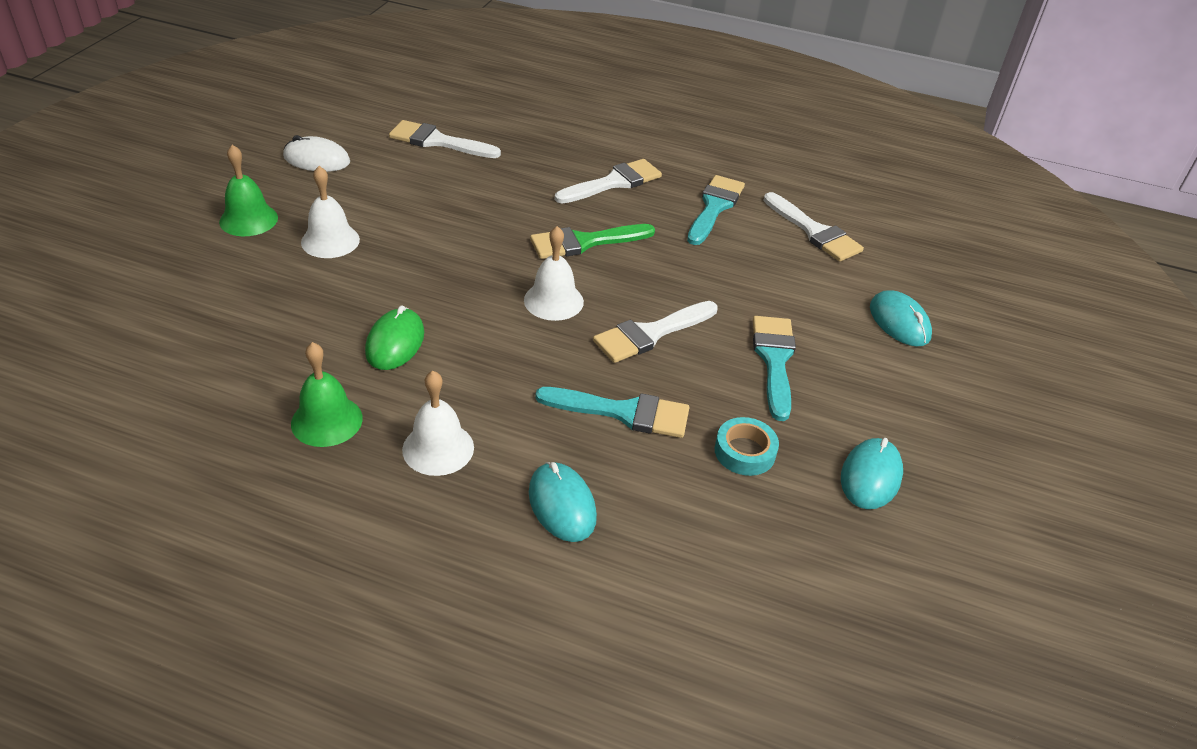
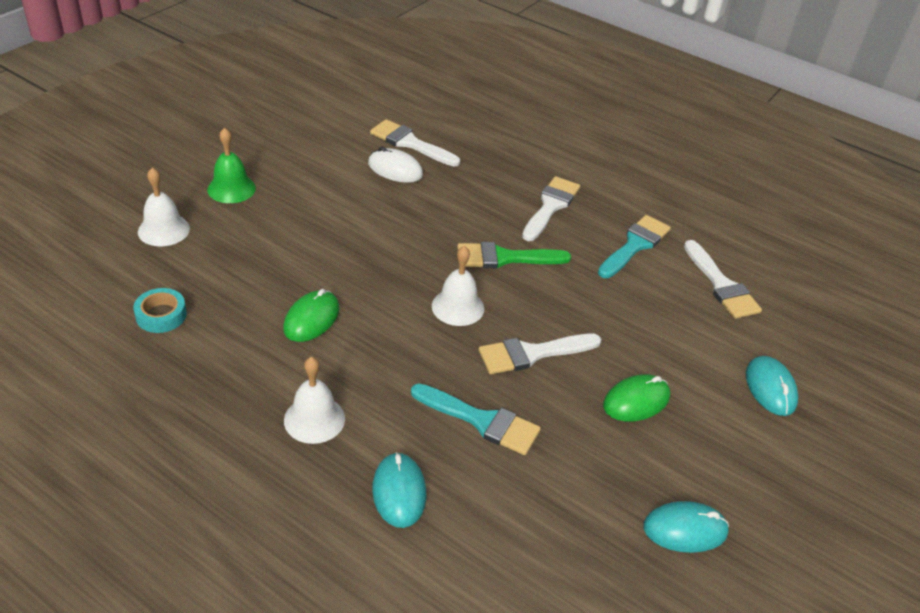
camera: 15 degrees right, 0 degrees up
(317, 159) = (304, 144): white mouse -> white mouse (395, 169)
(326, 421) = (234, 376): green bell -> none
(330, 241) = (290, 218): white bell -> white bell (163, 230)
(613, 182) = (551, 206): white brush -> white brush turned 45 degrees counterclockwise
(744, 452) = (576, 480): turquoise tape -> turquoise tape (161, 315)
(774, 360) = (636, 401): turquoise brush -> green mouse
(870, 476) = (685, 529): turquoise mouse -> turquoise mouse turned 45 degrees clockwise

